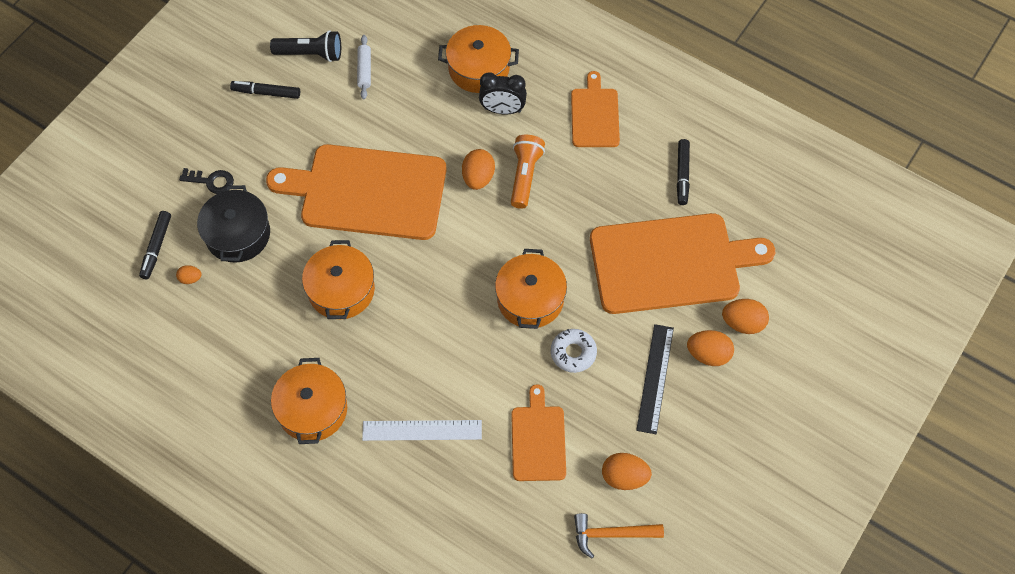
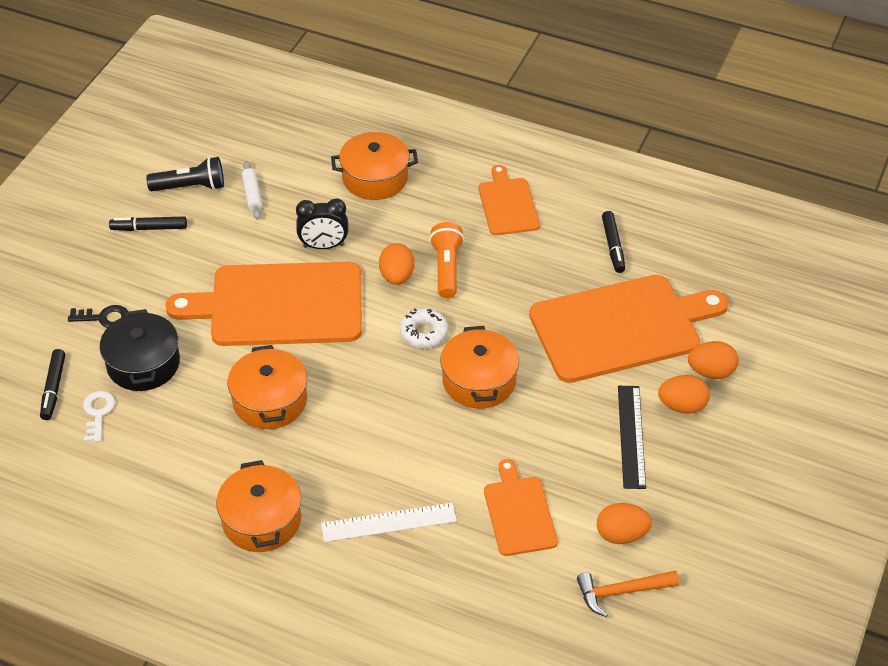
camera: 10 degrees left, 15 degrees down
(190, 279) = (98, 413): orange egg -> white key
(502, 110) = (409, 212): black clock -> black clock (324, 246)
(573, 353) = (537, 425): white donut -> white donut (424, 333)

